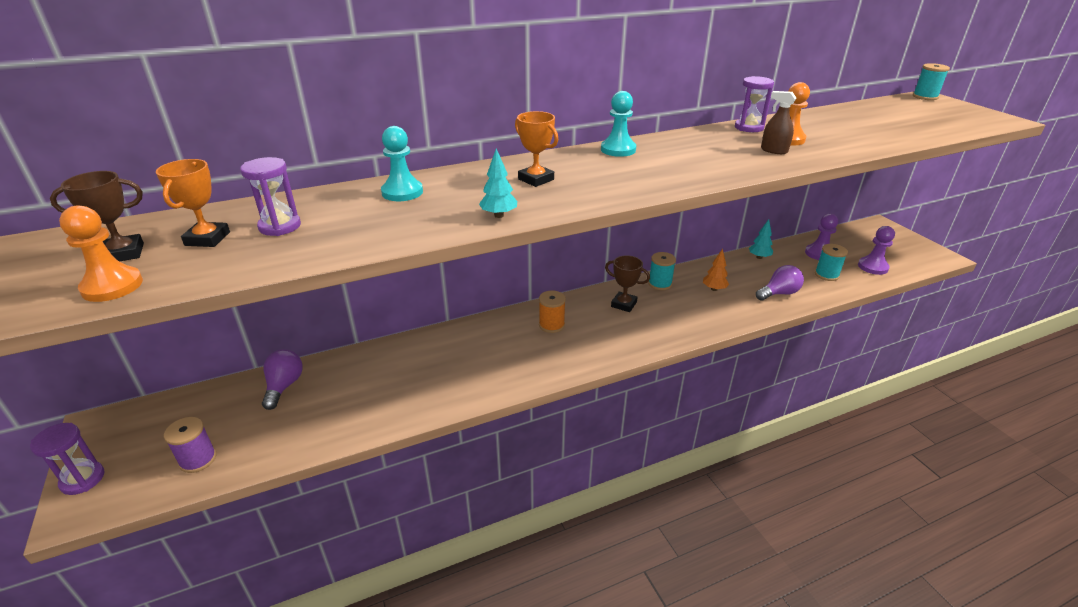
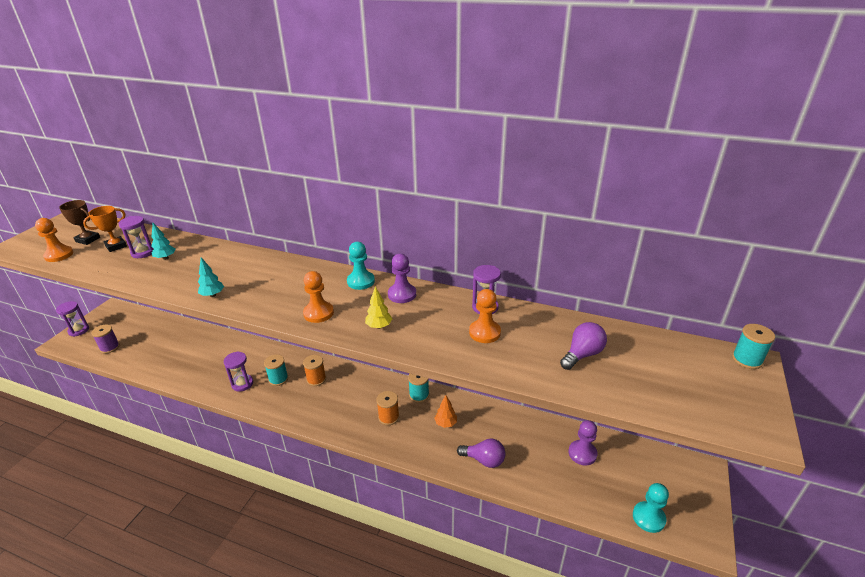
camera: 45 degrees right, 0 degrees up
(284, 386) = (175, 333): purple light bulb -> purple light bulb (582, 354)
(402, 192) = (213, 256): turquoise pawn -> turquoise pawn (648, 518)
(480, 374) = (242, 384): none -> purple hourglass
(536, 179) = (276, 280): orange trophy -> none
(624, 304) = (373, 394): brown trophy -> none
(644, 180) = (318, 313): none -> orange pawn
(667, 311) = (388, 417): none -> orange spool
(714, 166) = (379, 326): none -> yellow tree
(759, 257) = (525, 423): turquoise tree -> turquoise tree (165, 258)
(774, 150) = (448, 336): brown spray bottle -> none
(826, 275) = (551, 474): turquoise spool -> turquoise spool (278, 379)
(872, 267) = (608, 498): purple pawn -> purple pawn (402, 294)

